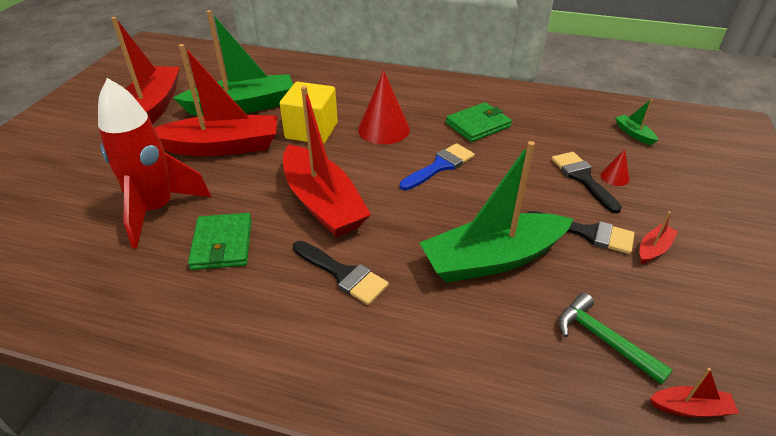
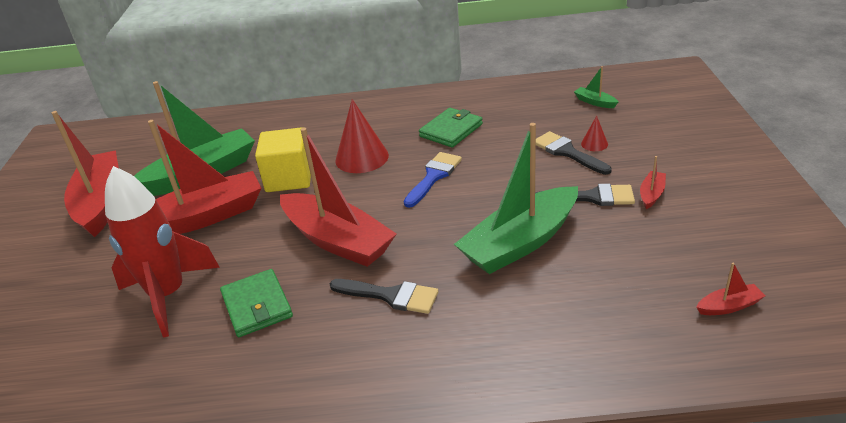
camera: 15 degrees left, 5 degrees down
(603, 339) = (641, 277): green hammer -> none

